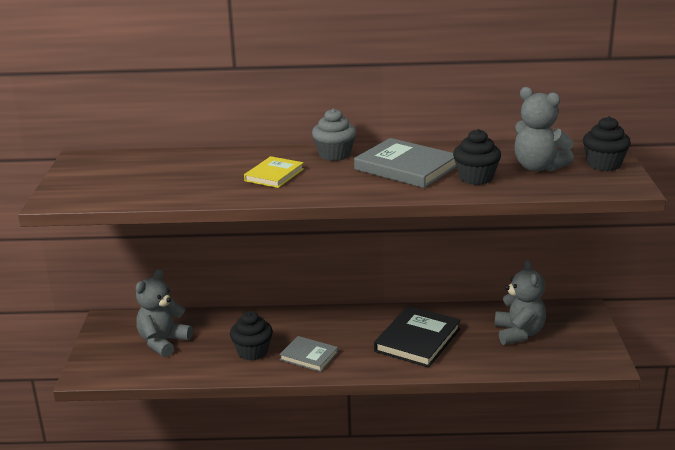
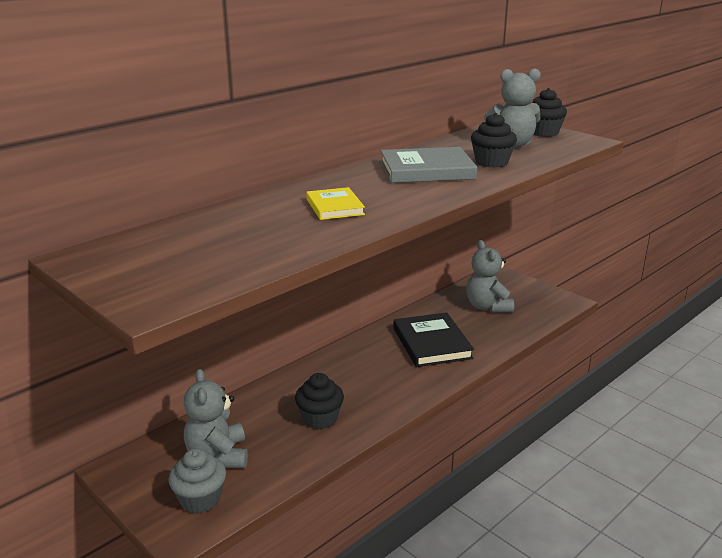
camera: 45 degrees left, 0 degrees up
(309, 356) = (373, 397): grey book -> none
(334, 155) = (346, 178): grey cupcake -> grey cupcake (200, 499)
(519, 333) = (487, 307): grey teddy bear -> grey teddy bear turned 150 degrees counterclockwise

